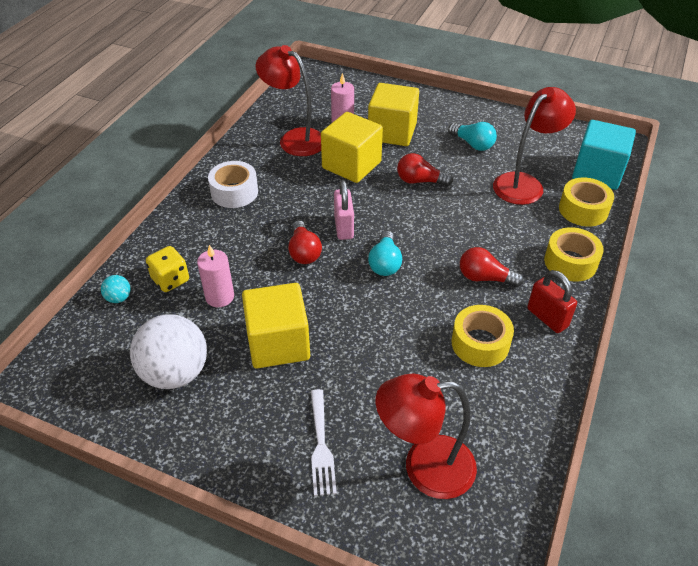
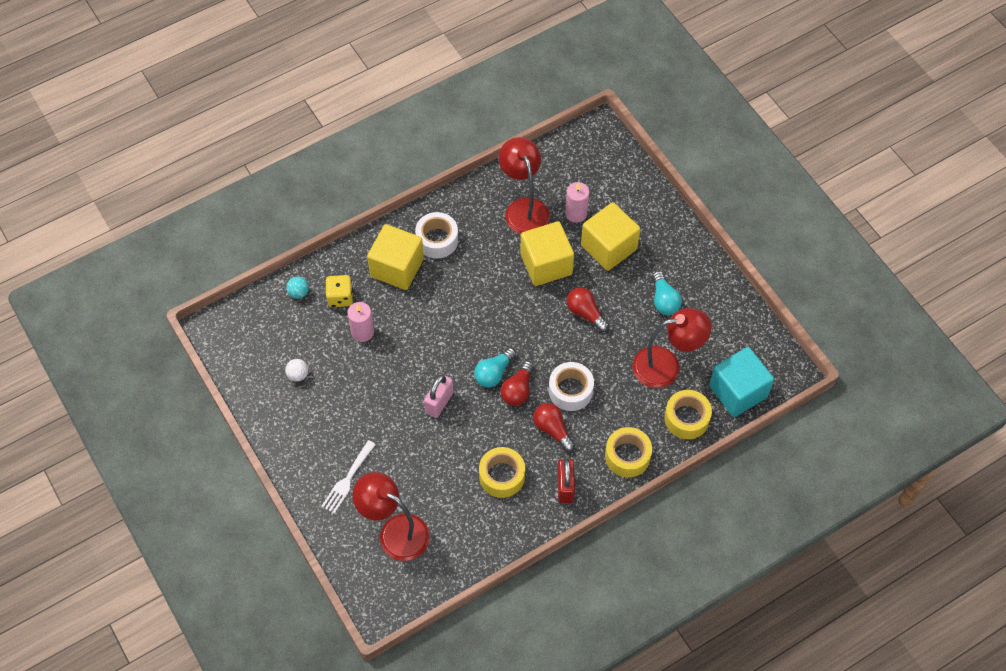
camera: 35 degrees right, 15 degrees up
(175, 373) = (298, 375): white ball -> white ball, size x0.43
(278, 343) = (374, 393): yellow cube -> yellow cube (397, 267)
(304, 252) = (445, 328): red light bulb -> red light bulb (518, 390)
(344, 227) = (491, 323): pink padlock -> pink padlock (439, 403)
(467, 240) = (570, 390): none -> white tape

